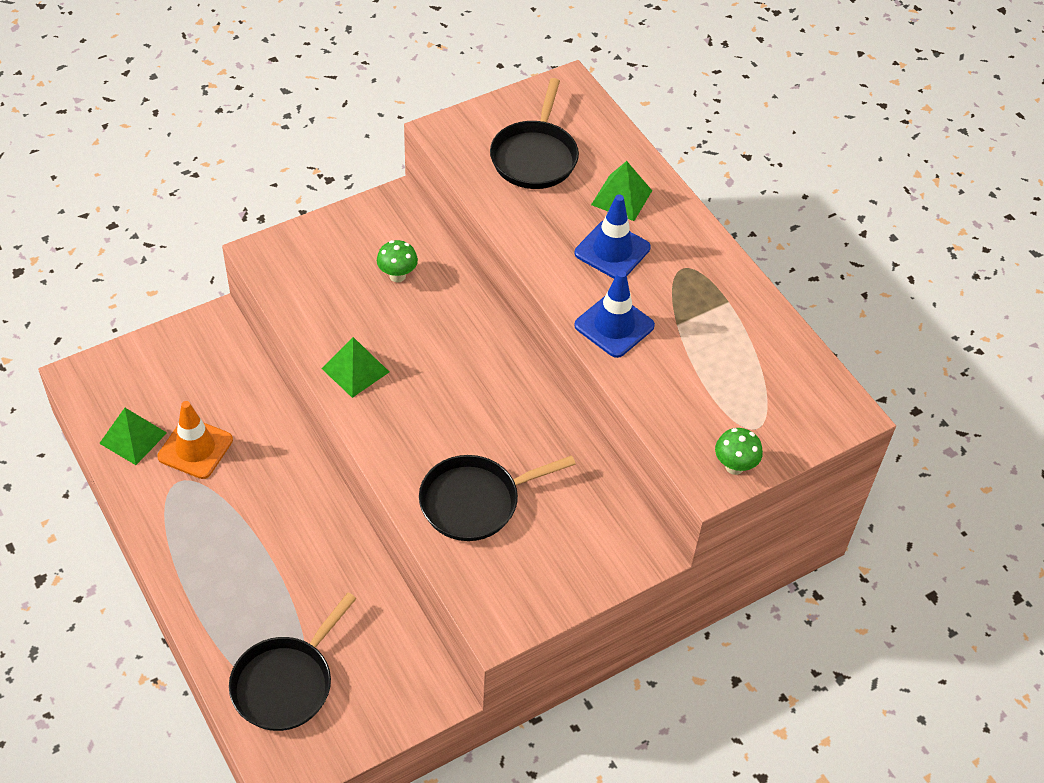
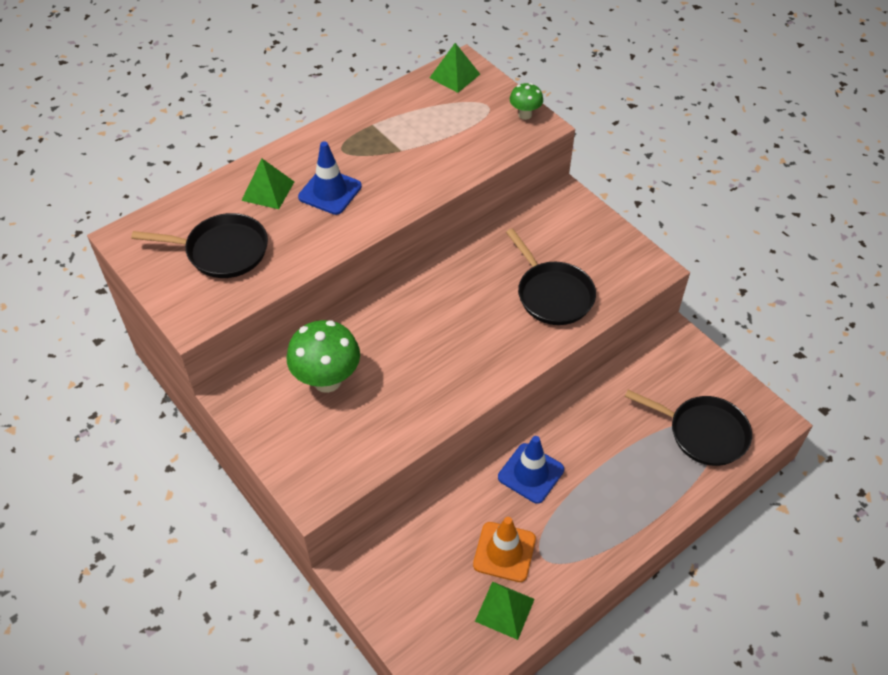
camera: 95 degrees left, 0 degrees up
(355, 370) = (441, 393): green pyramid -> green pyramid (454, 76)
(397, 276) = (327, 380): green mushroom -> green mushroom, size x1.89
(614, 326) = (410, 184): blue traffic cone -> blue traffic cone (531, 473)

